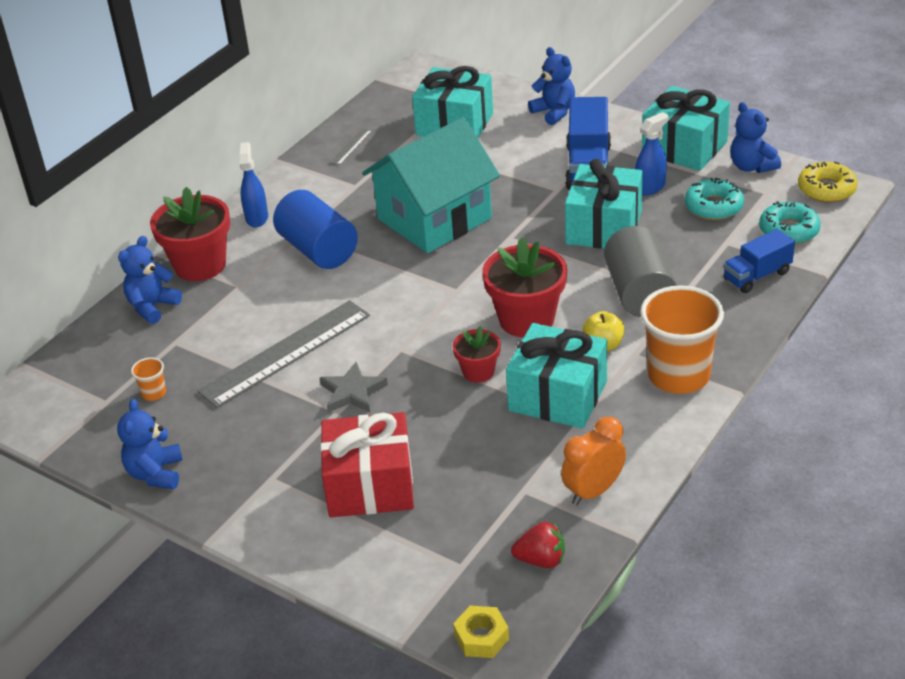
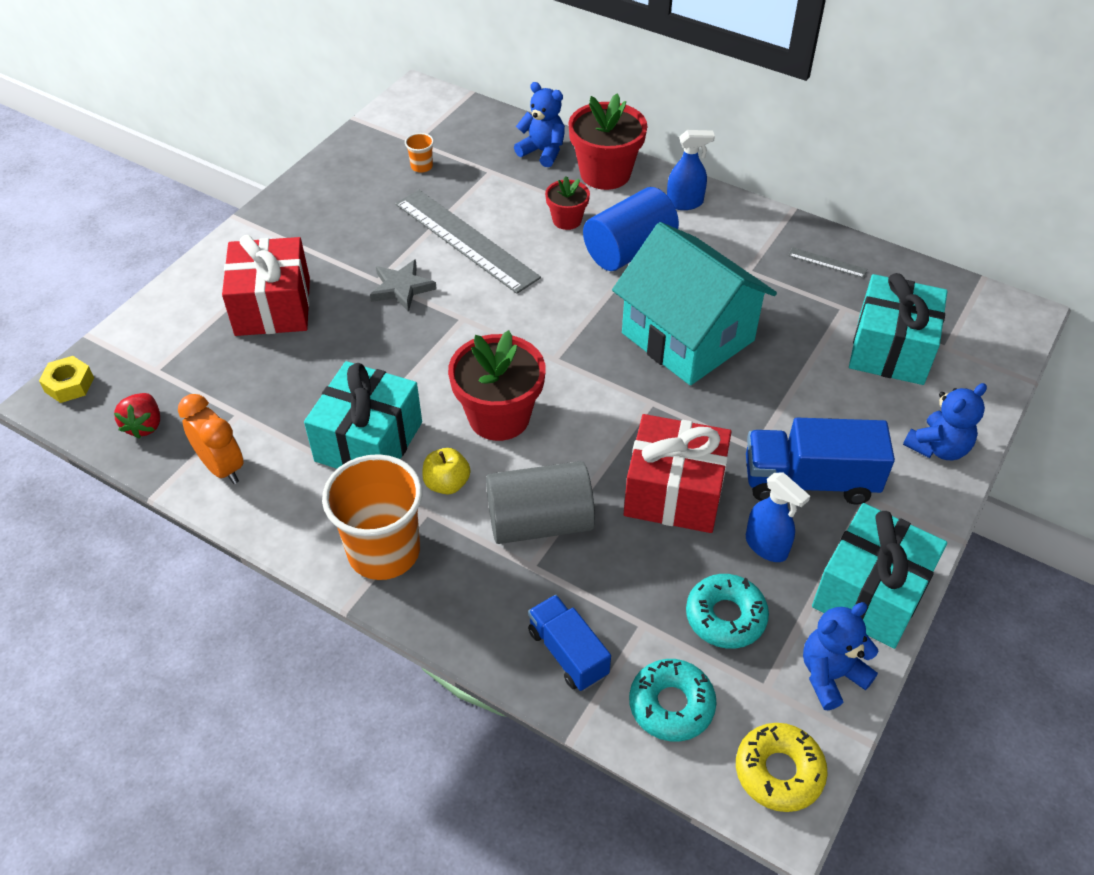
camera: 85 degrees right, 10 degrees up
(156, 473) = (320, 179): blue teddy bear -> none
(478, 372) = (417, 378): red flower pot -> red flower pot (567, 220)
(604, 227) = (674, 492): turquoise gift -> red gift

